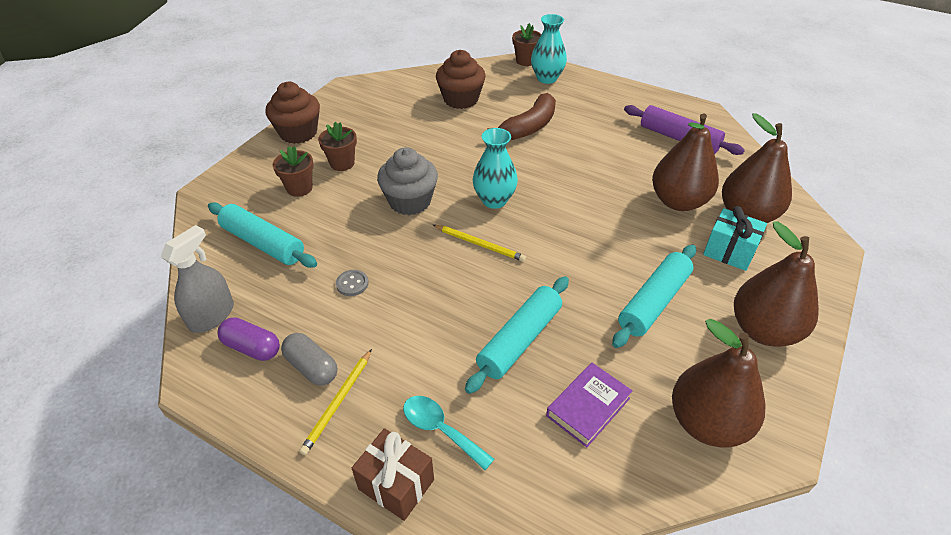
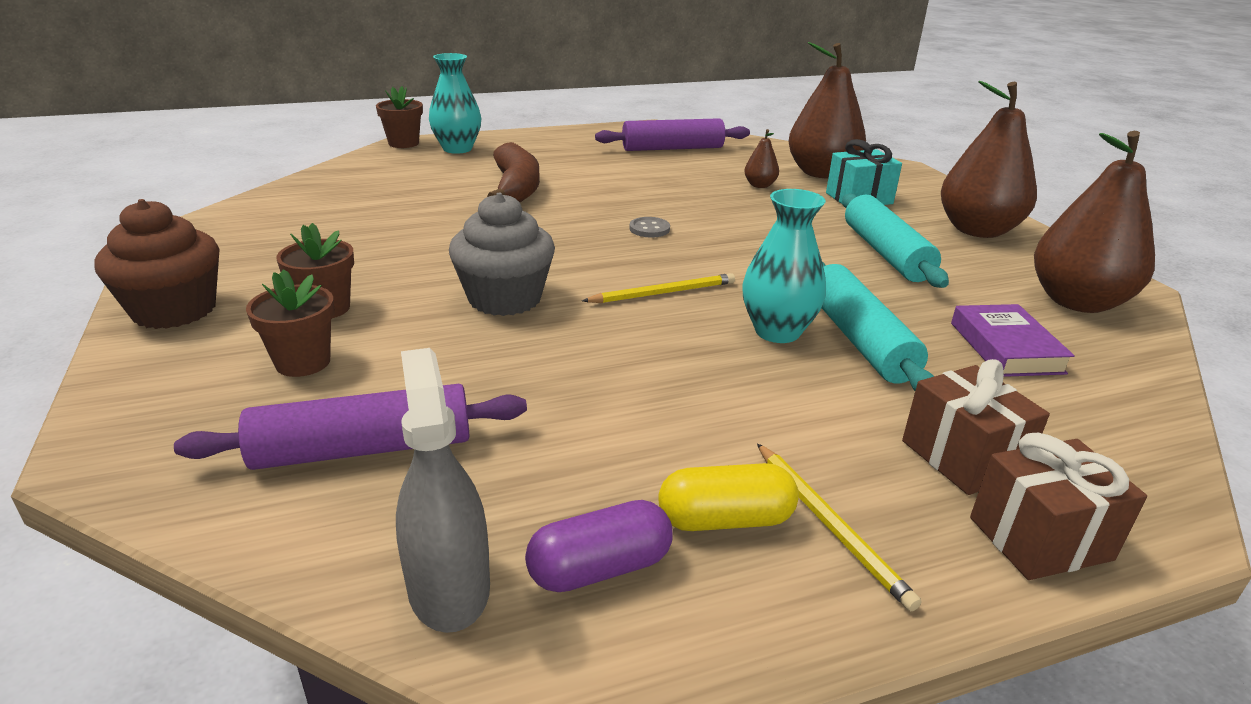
camera: 50 degrees left, 15 degrees down
(263, 243) = (363, 449): turquoise rolling pin -> purple rolling pin
(312, 367) = (725, 520): grey capsule -> yellow capsule
(352, 284) = (595, 407): grey button -> grey button (649, 229)
(440, 429) = (962, 457): turquoise spoon -> brown gift
(461, 99) = (384, 194): brown cupcake -> none
(494, 200) = (602, 254): turquoise vase -> turquoise vase (777, 331)
(678, 201) = (759, 185): brown pear -> brown pear, size x0.44

